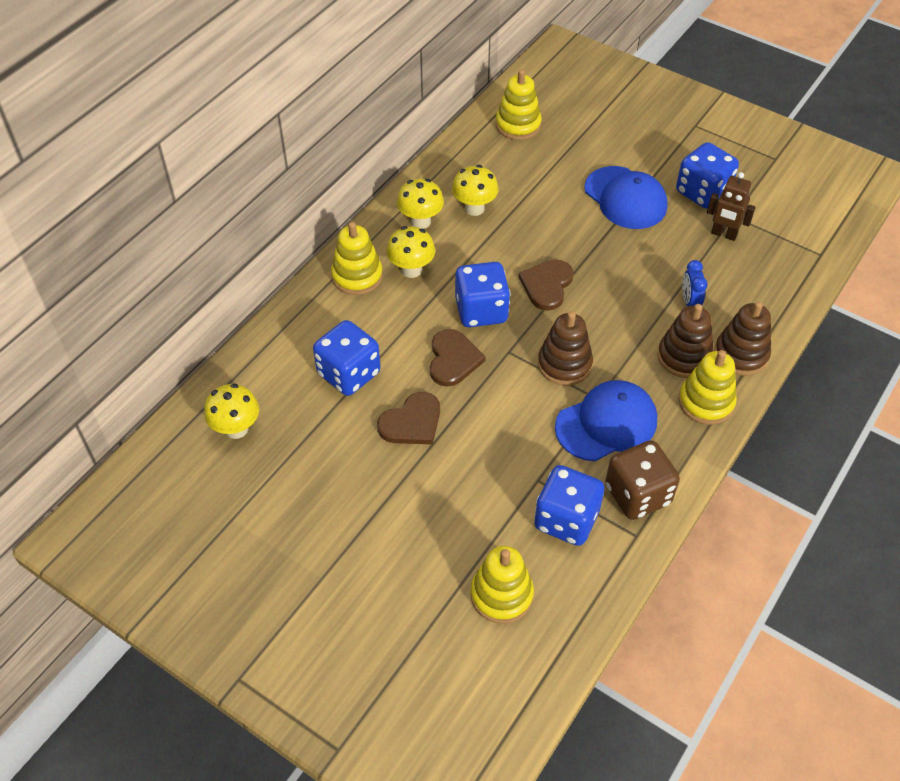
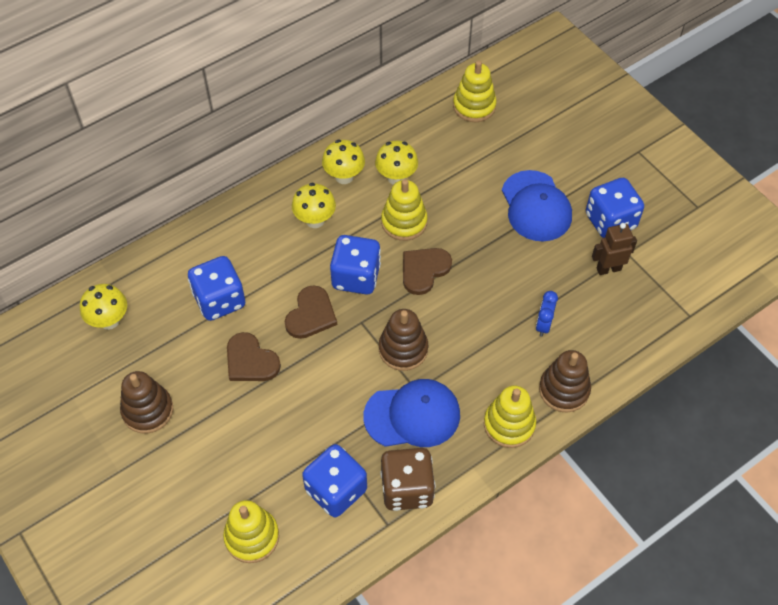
camera: 20 degrees right, 5 degrees up
(357, 276) = (267, 212): yellow stacking toy -> yellow stacking toy (404, 222)
(412, 422) = (250, 361): brown heart -> brown heart turned 60 degrees clockwise
(684, 357) = (511, 376): brown stacking toy -> brown stacking toy (148, 410)
(723, 234) = (608, 269): brown robot -> brown robot turned 120 degrees clockwise

